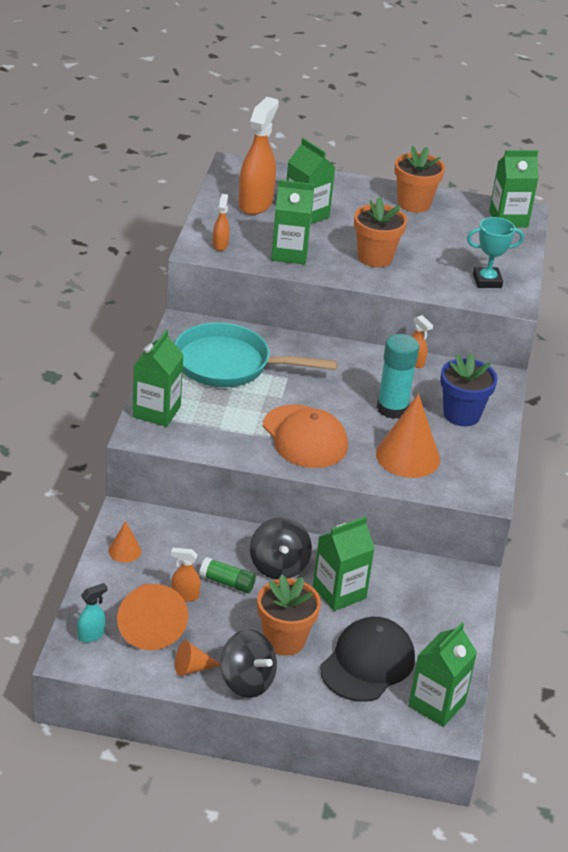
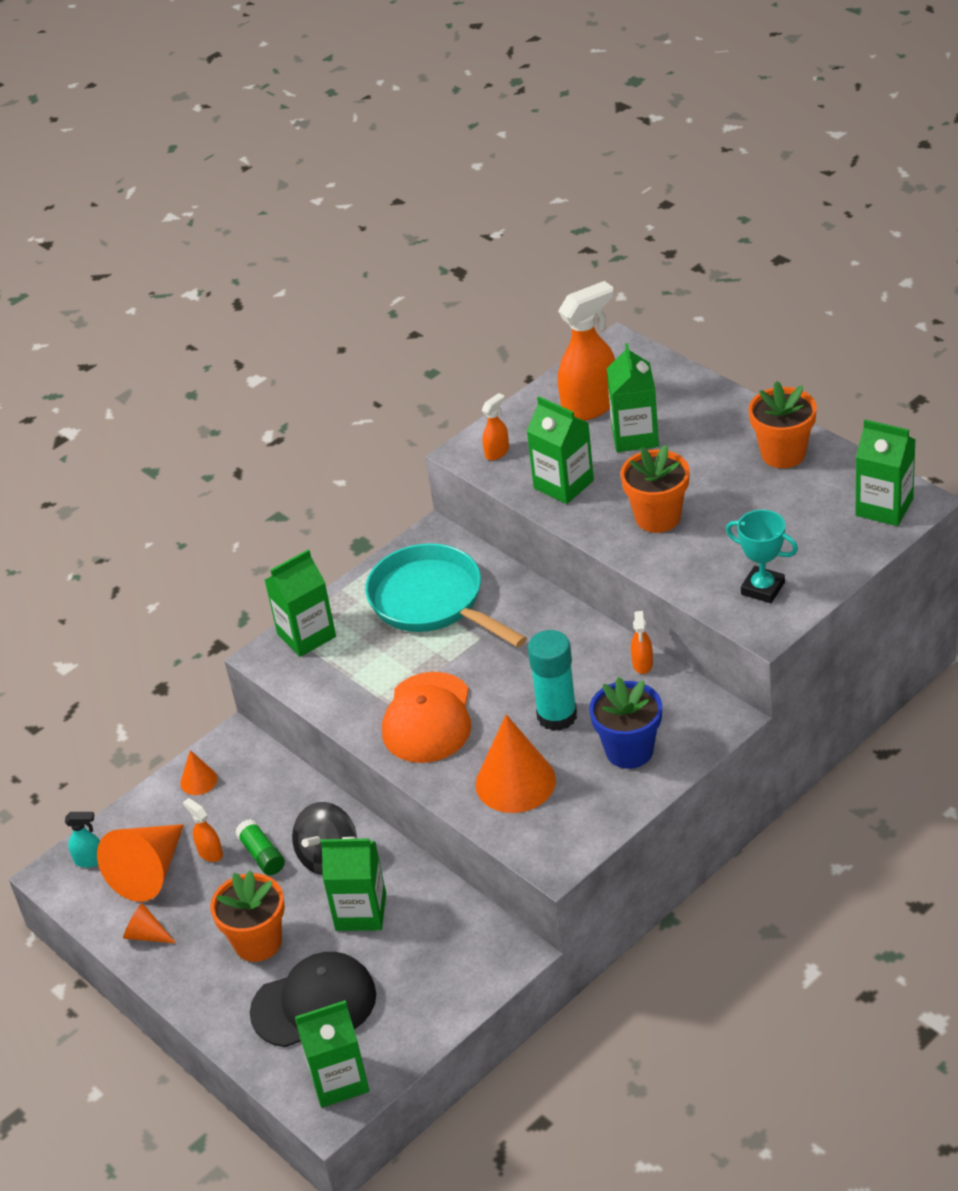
camera: 45 degrees right, 5 degrees up
(246, 681) = (182, 971): black spinning top -> none

